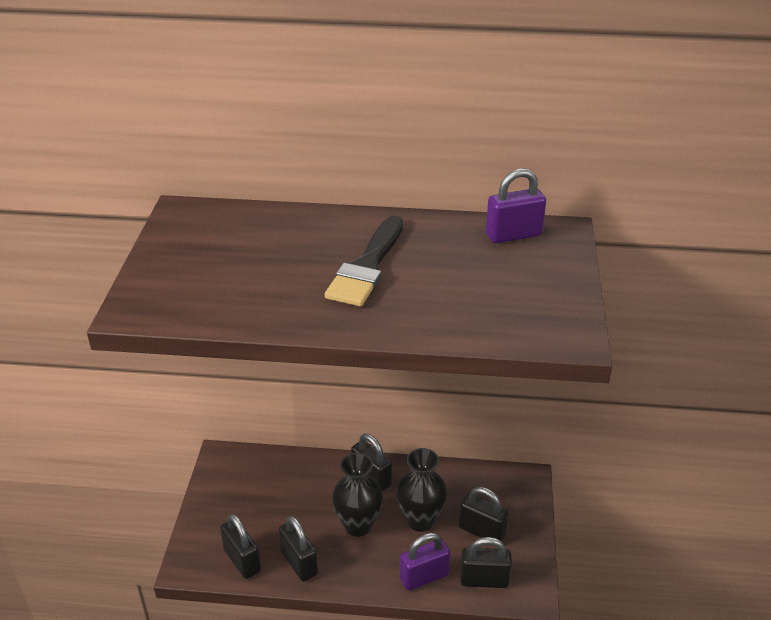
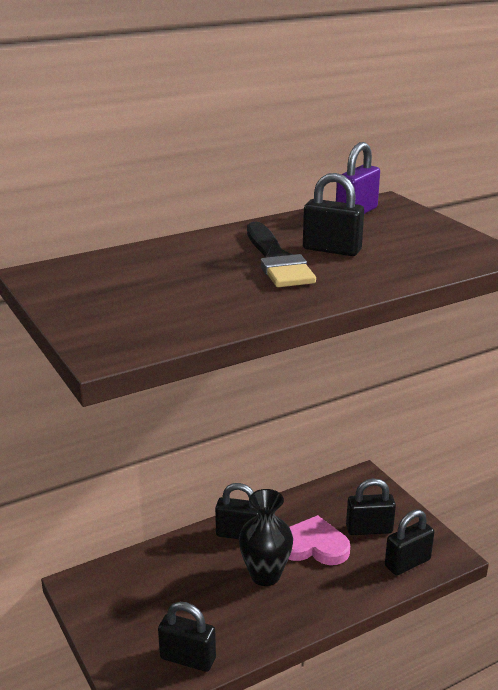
camera: 35 degrees left, 10 degrees down
(299, 563) = (243, 631): black padlock -> black padlock (331, 250)
(420, 520) = (313, 546): black vase -> pink heart
(424, 577) = (360, 585): purple padlock -> none

